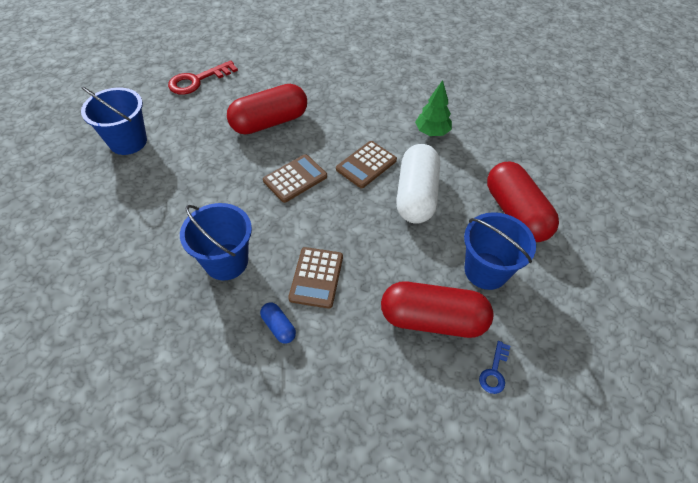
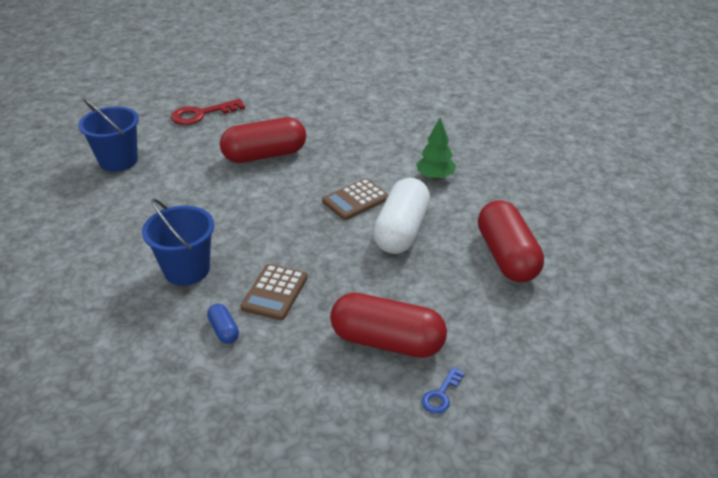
camera: 10 degrees right, 15 degrees down
(295, 178) = (277, 205): brown calculator -> none
(486, 271) = (458, 304): blue bucket -> none

